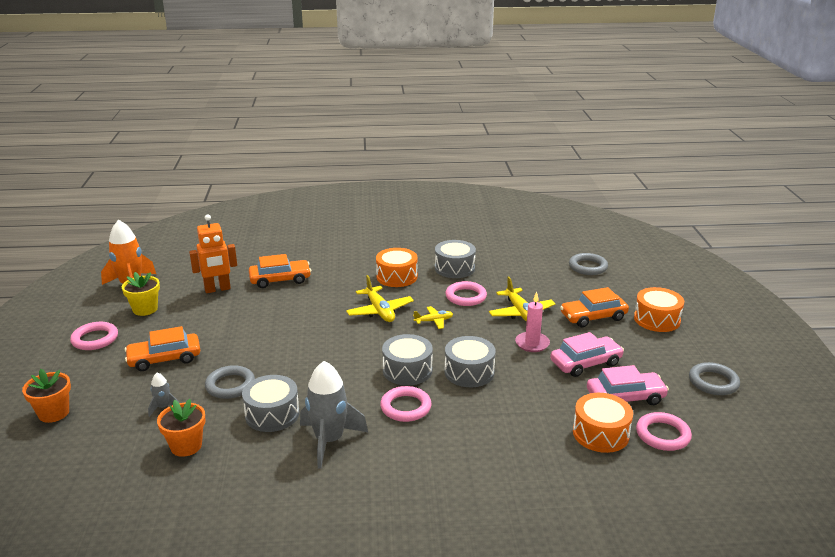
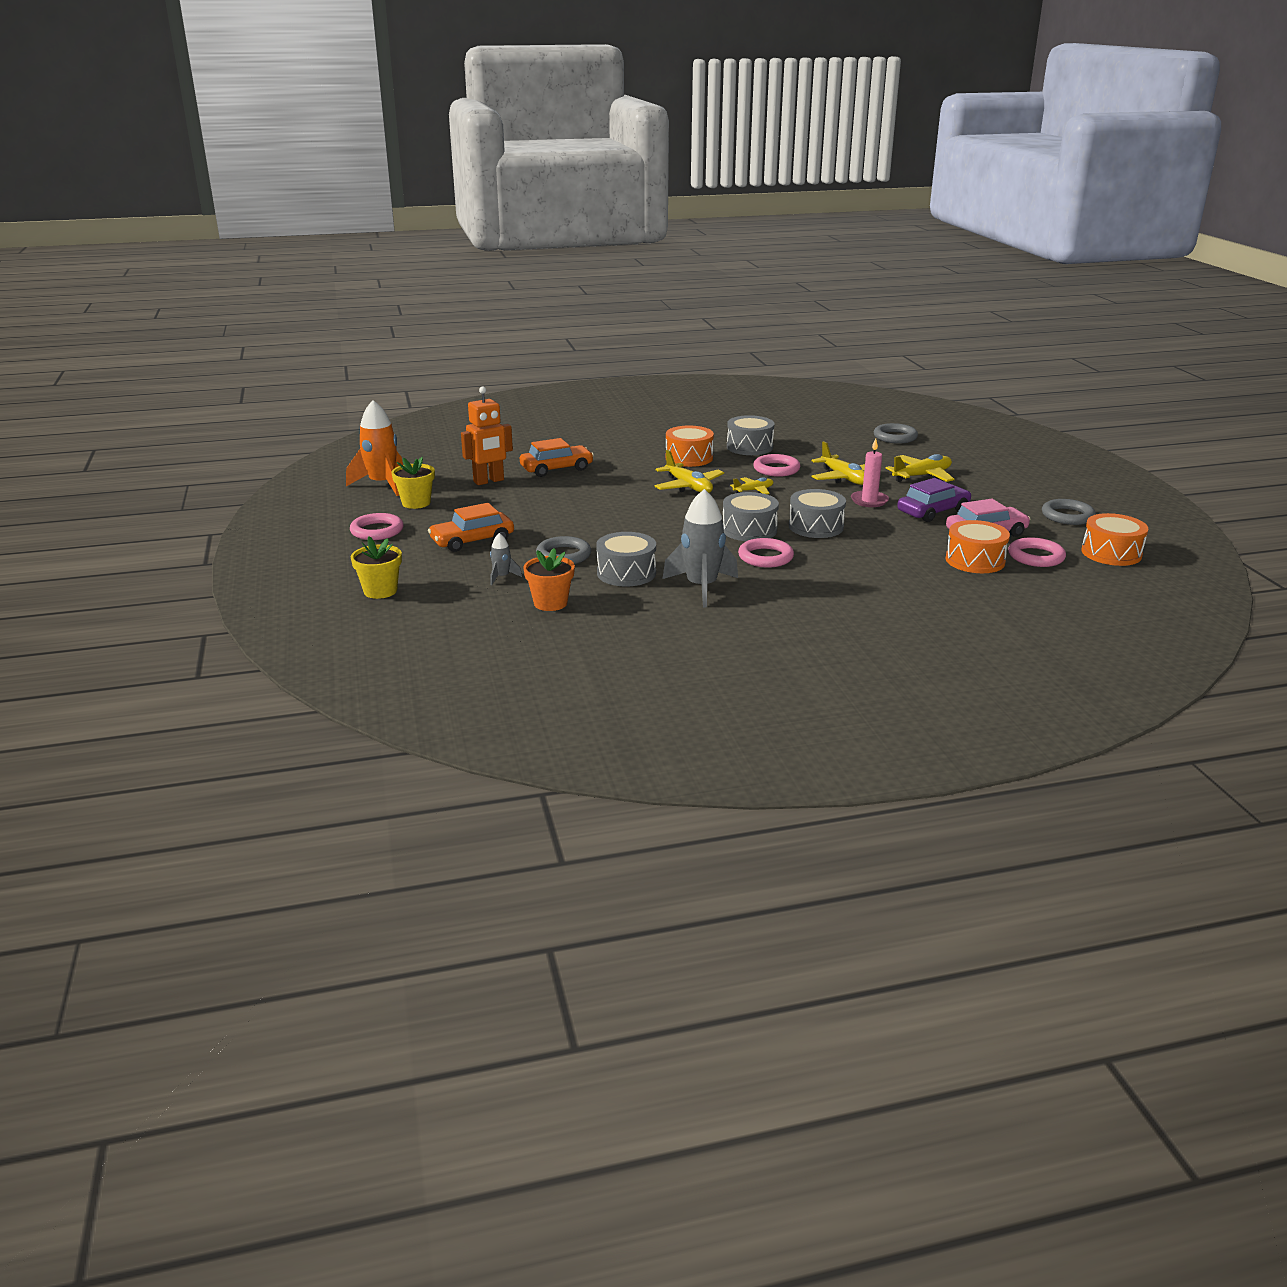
camera: 10 degrees left, 0 degrees up
(54, 413) = (380, 591): orange flower pot -> yellow flower pot
(586, 363) = (933, 511): pink car -> purple car
(593, 317) = (922, 476): orange car -> yellow plane
(657, 319) = (989, 474): orange drum -> orange drum (1111, 553)

